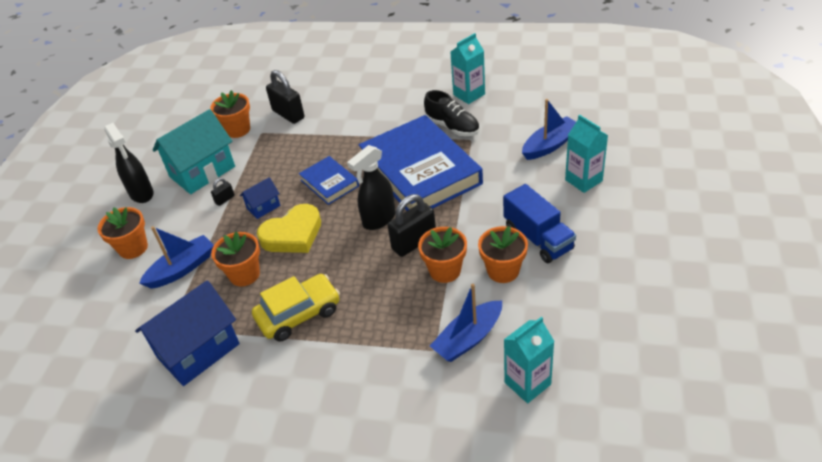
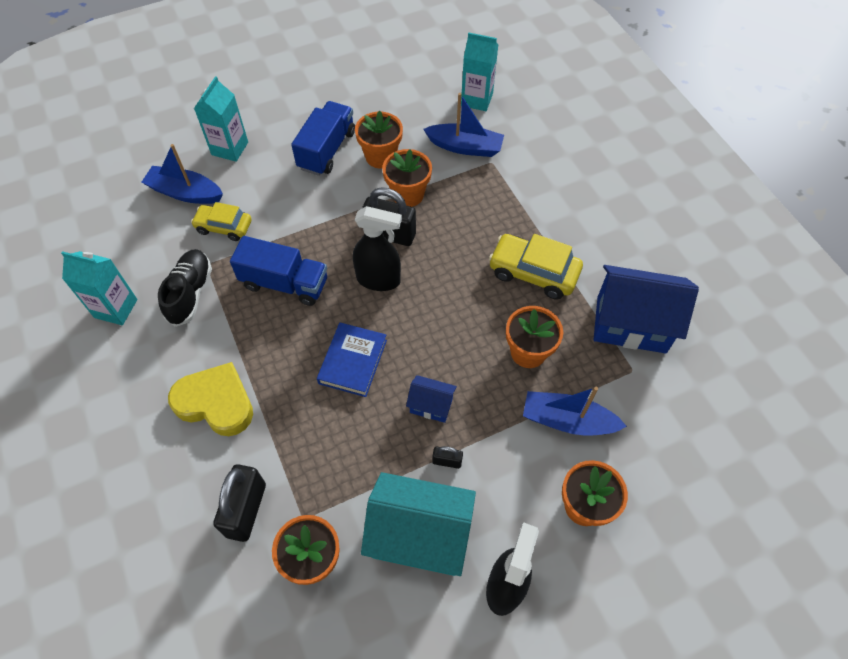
camera: 130 degrees left, 15 degrees up
(293, 234) = (449, 345): yellow heart -> yellow heart (216, 402)
(420, 171) = (285, 283): blue book -> blue truck
(499, 156) = (224, 227): none -> yellow car

